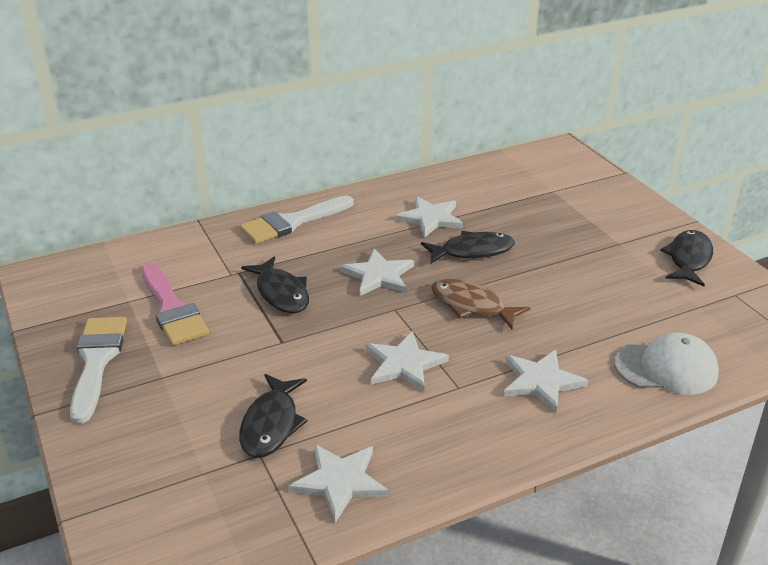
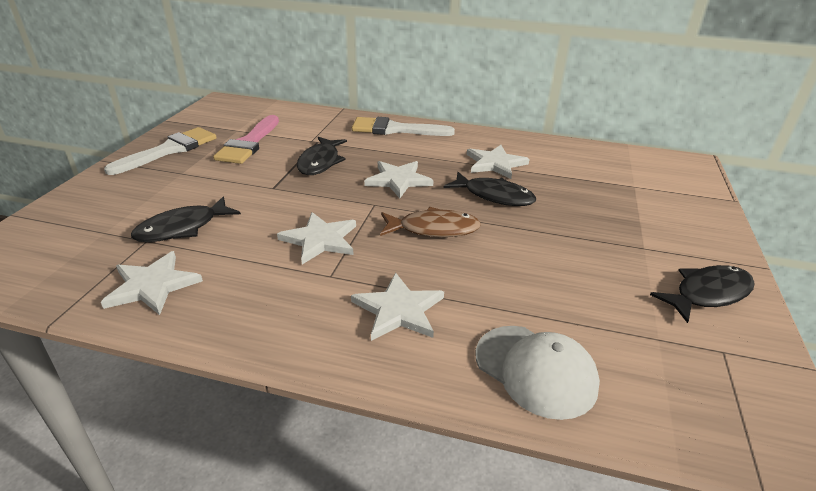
camera: 40 degrees right, 0 degrees up
(472, 306) = (433, 229): brown fish -> brown fish turned 105 degrees clockwise

